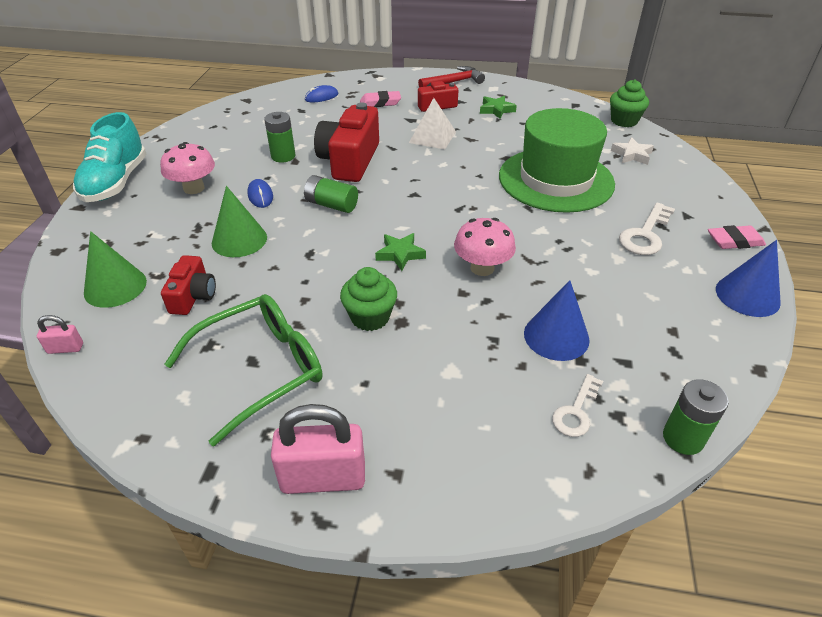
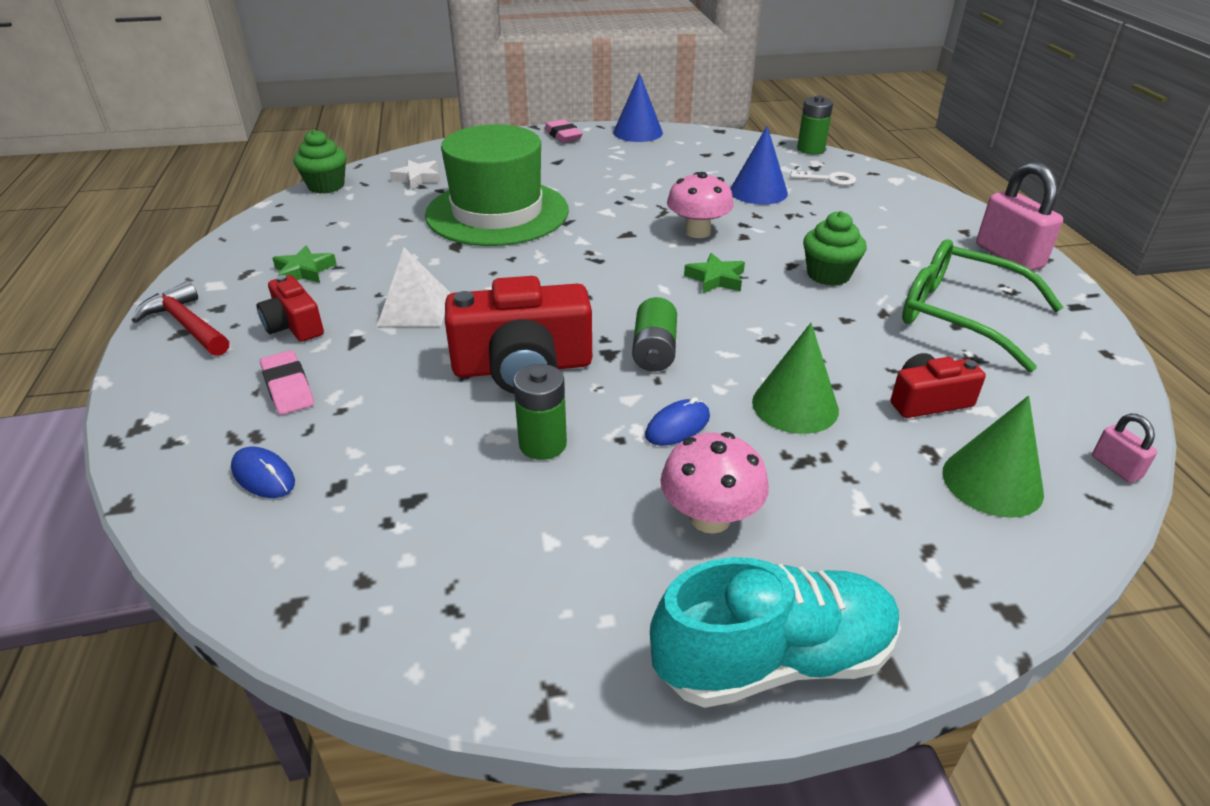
camera: 110 degrees left, 5 degrees down
(645, 235) = (579, 167): white key -> none

